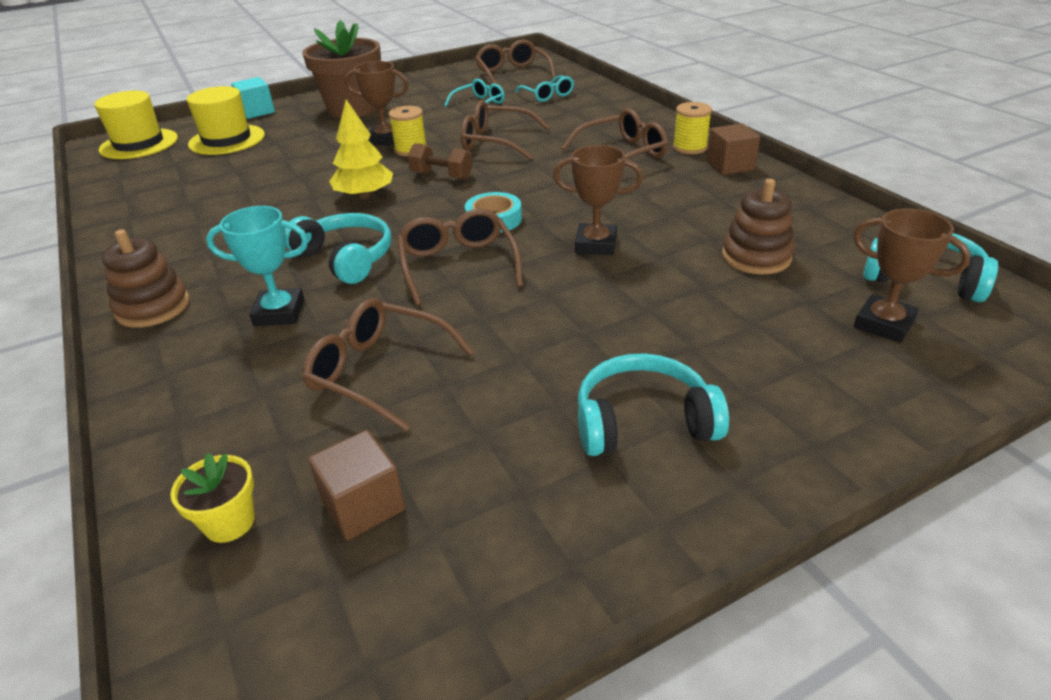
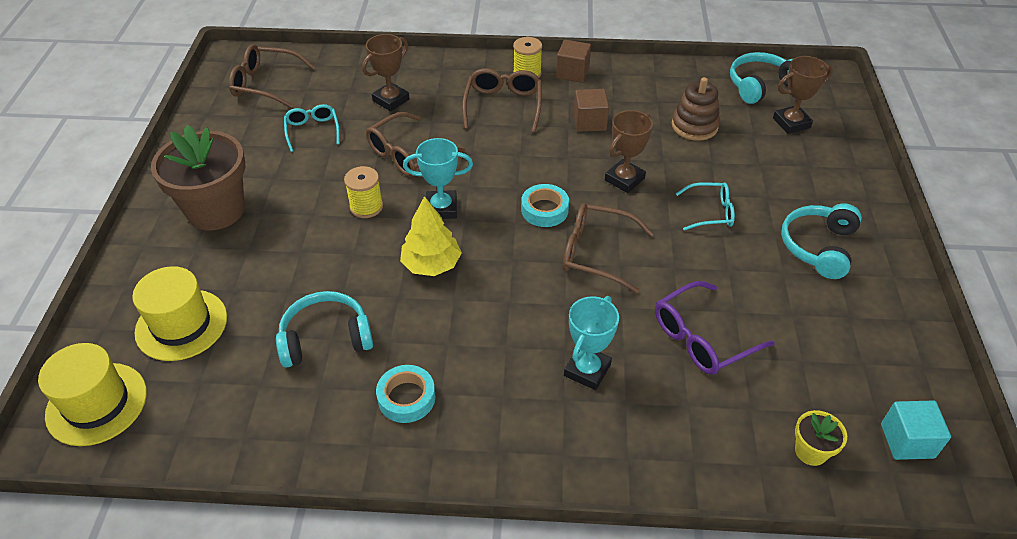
camera: 60 degrees left, 10 degrees up
(153, 307) = (515, 450): brown stacking toy -> none
(194, 238) = (406, 398): none -> turquoise tape
(257, 112) = (125, 281): turquoise cube -> turquoise cube (907, 441)
(346, 258) = (533, 309): turquoise headphones -> turquoise headphones (326, 338)
(363, 505) = (826, 385): brown cube -> brown cube (589, 122)
(379, 372) = (702, 338): brown glasses -> purple glasses
(385, 139) = (323, 213): brown trophy -> brown trophy (391, 100)
(442, 176) = (441, 208): brown dumbbell -> turquoise trophy
(547, 95) = (344, 88): turquoise glasses -> turquoise glasses (710, 212)

